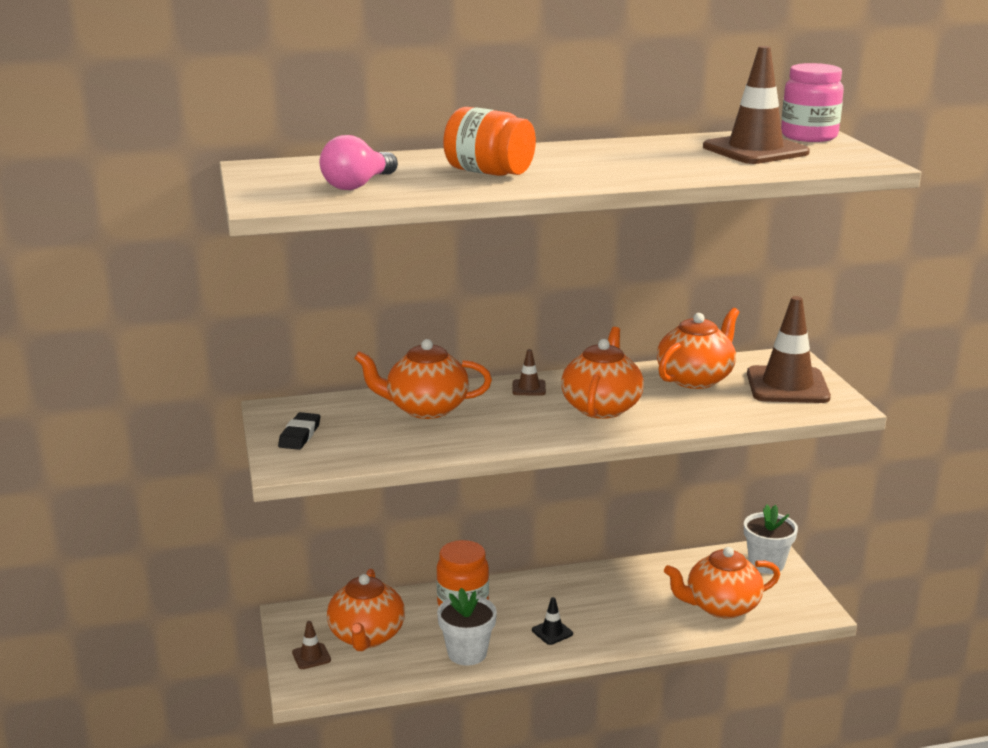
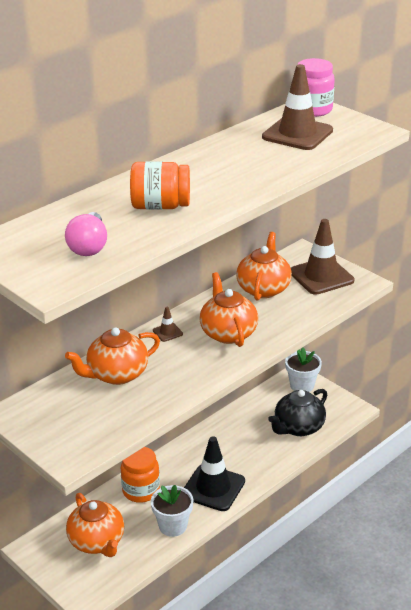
camera: 30 degrees left, 10 degrees up
(299, 435) = (52, 429): black eraser -> none
(311, 656) = (72, 573): brown traffic cone -> none
(552, 632) = (213, 488): black traffic cone -> black traffic cone, size x2.28
(721, 606) = (298, 427): orange teapot -> black teapot

